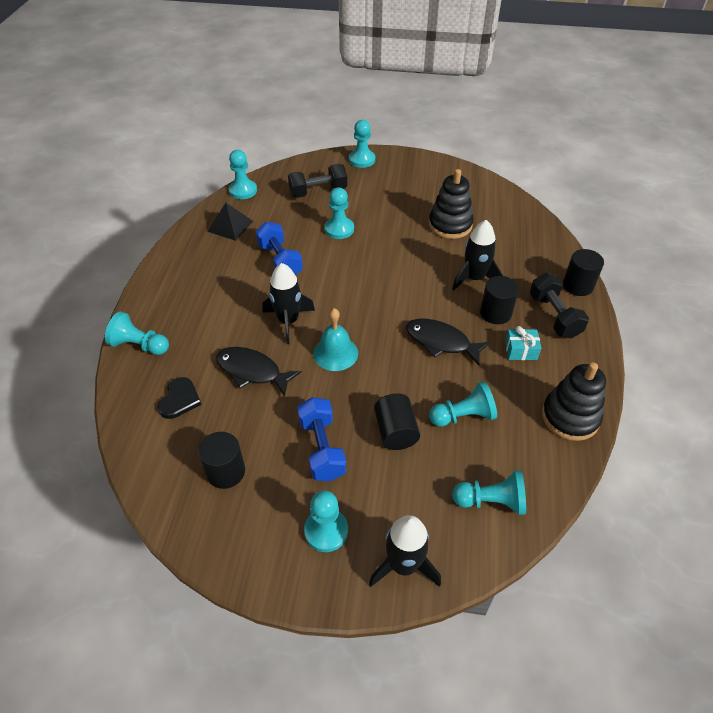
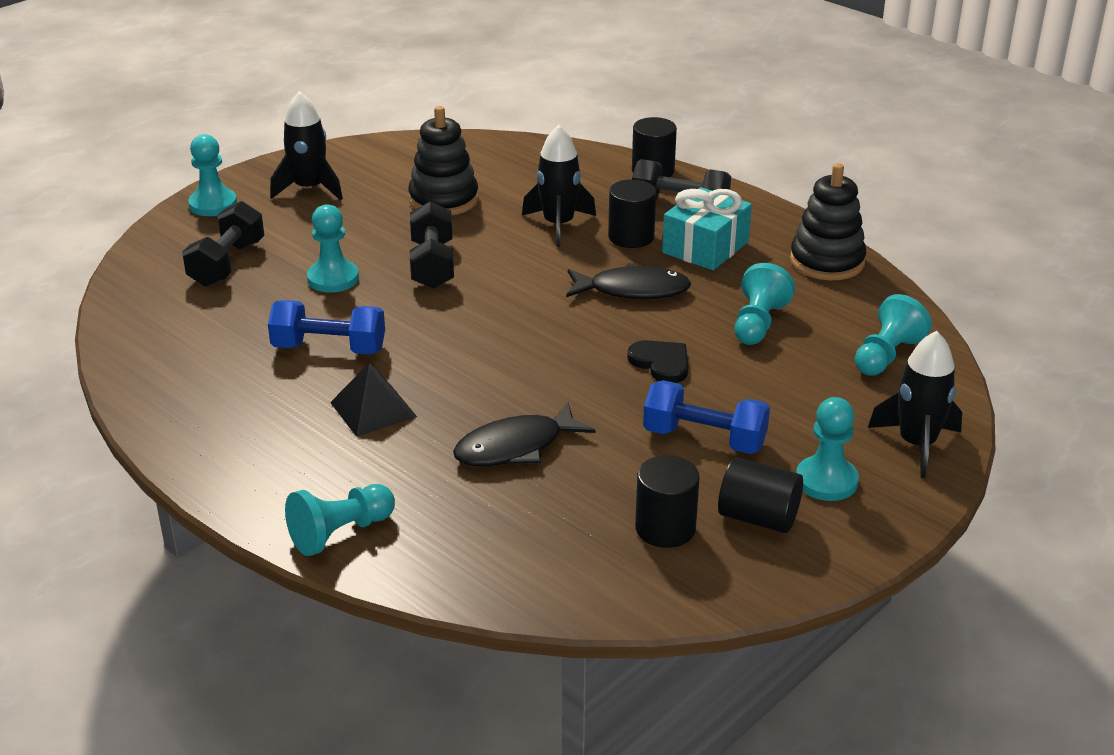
camera: 55 degrees left, 15 degrees down
(180, 400) = (496, 528): black heart -> black heart (661, 363)
(230, 226) = (187, 364): black pyramid -> black pyramid (373, 409)
(243, 190) = (121, 324): turquoise pawn -> none
(288, 321) = (459, 385): black rocket -> black rocket (309, 189)
(335, 353) = (561, 370): turquoise bell -> none
(385, 254) = (432, 265): none -> black dumbbell
(395, 432) = (733, 377): black cylinder -> black cylinder (758, 518)
(441, 342) = (633, 290): black fish -> black fish turned 150 degrees counterclockwise
(521, 350) = (705, 247): turquoise gift -> turquoise gift, size x1.73

